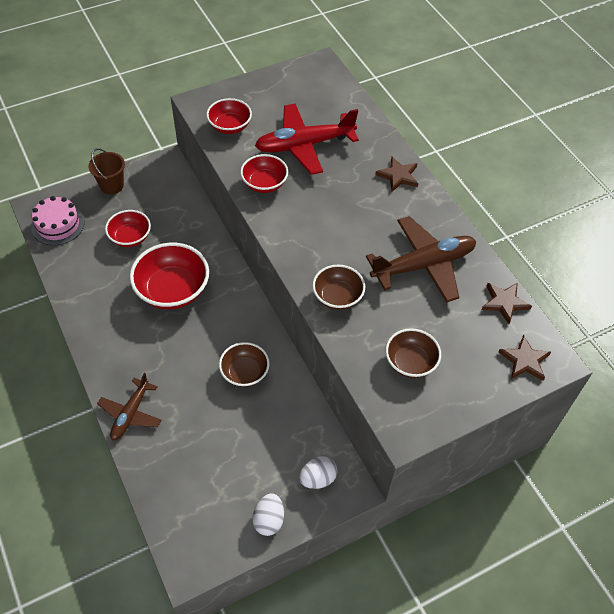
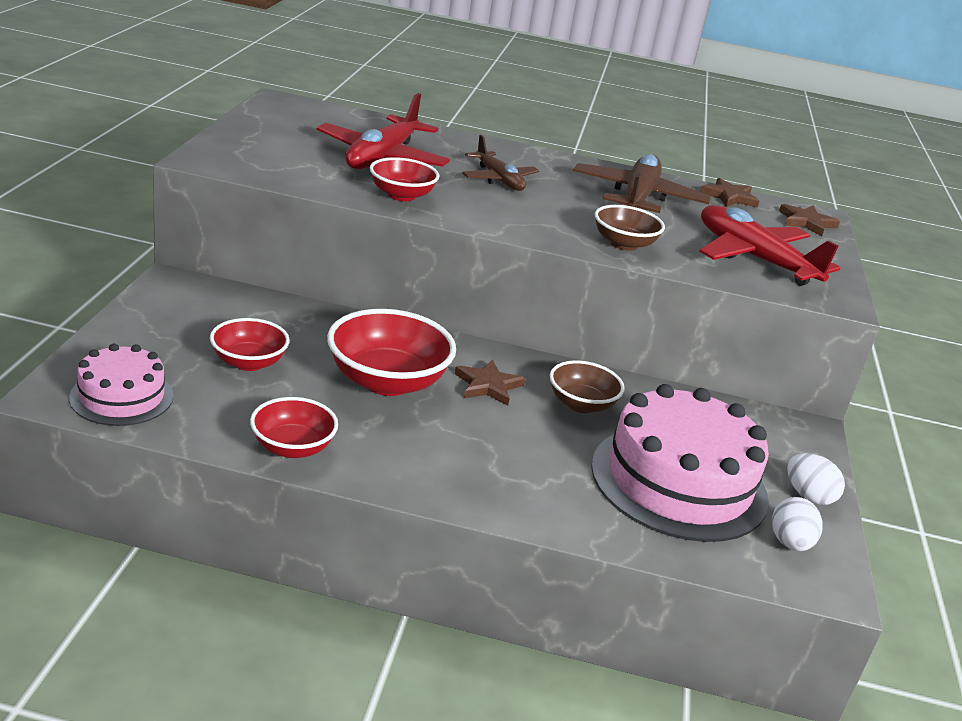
camera: 55 degrees left, 25 degrees down
(112, 185) = (132, 328): brown bucket -> none
(130, 414) = (546, 509): brown plane -> brown plane (499, 179)
(215, 454) = (679, 482): none -> pink cake
(230, 126) = (277, 167): red bowl -> red bowl (292, 447)
(318, 478) = (779, 439): white egg -> white egg (789, 543)
(398, 176) = (504, 152): brown star -> brown star (488, 385)
(410, 362) = (754, 258): brown bowl -> red plane

